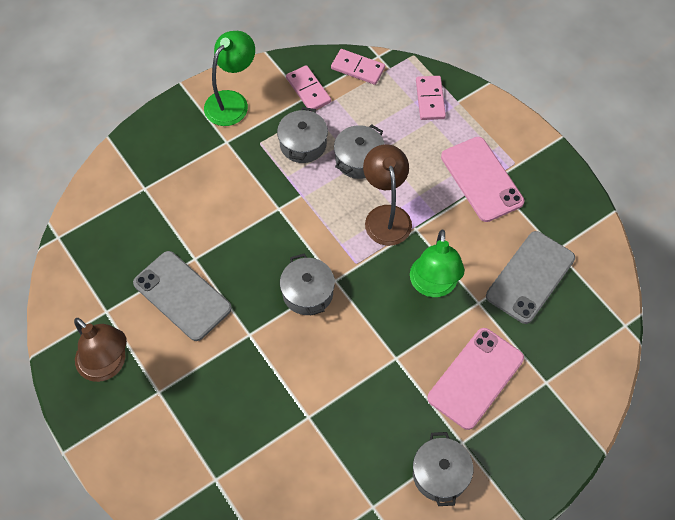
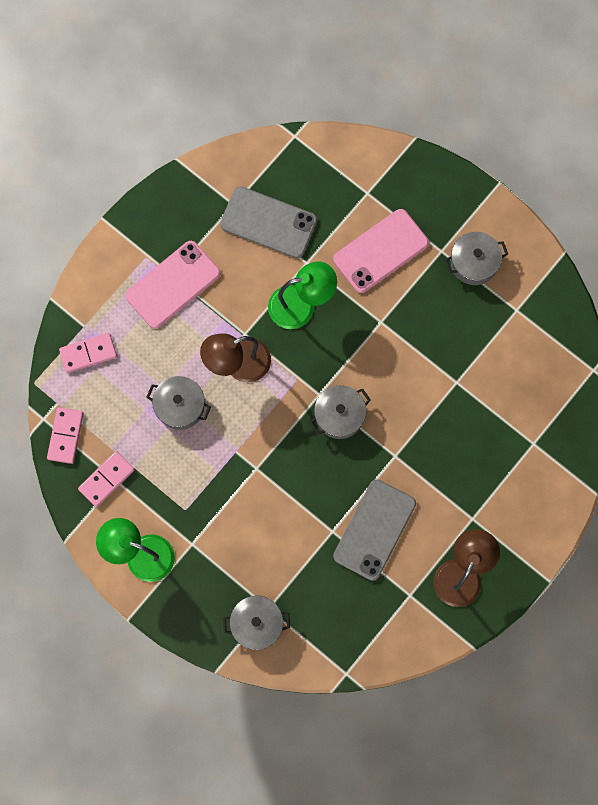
camera: 105 degrees left, 15 degrees up
(303, 144) = (175, 466): grey pot -> grey pot (257, 624)
(475, 378) = (380, 251): pink phone -> pink phone turned 60 degrees counterclockwise

